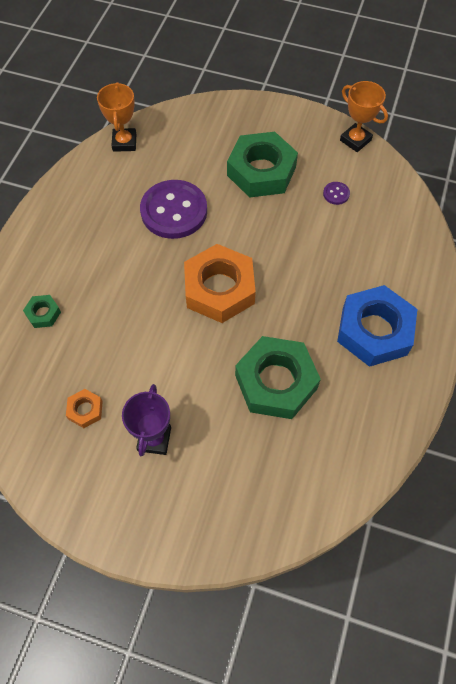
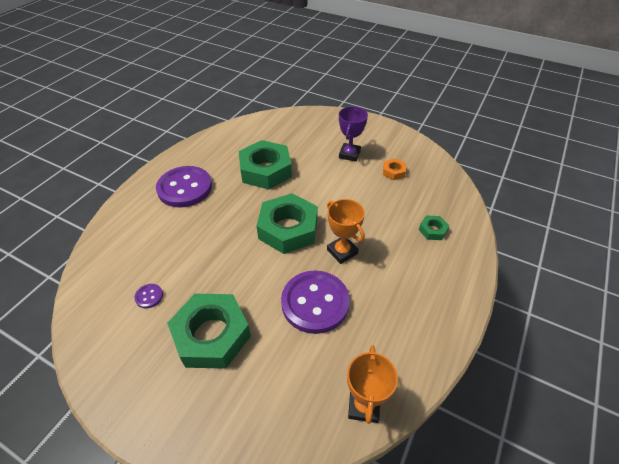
camera: 170 degrees left, 15 degrees down
(219, 289) = (288, 229): orange nut -> green nut
(355, 140) = (87, 360): orange trophy -> orange trophy (342, 251)
(374, 331) = (185, 188): blue nut -> purple button

